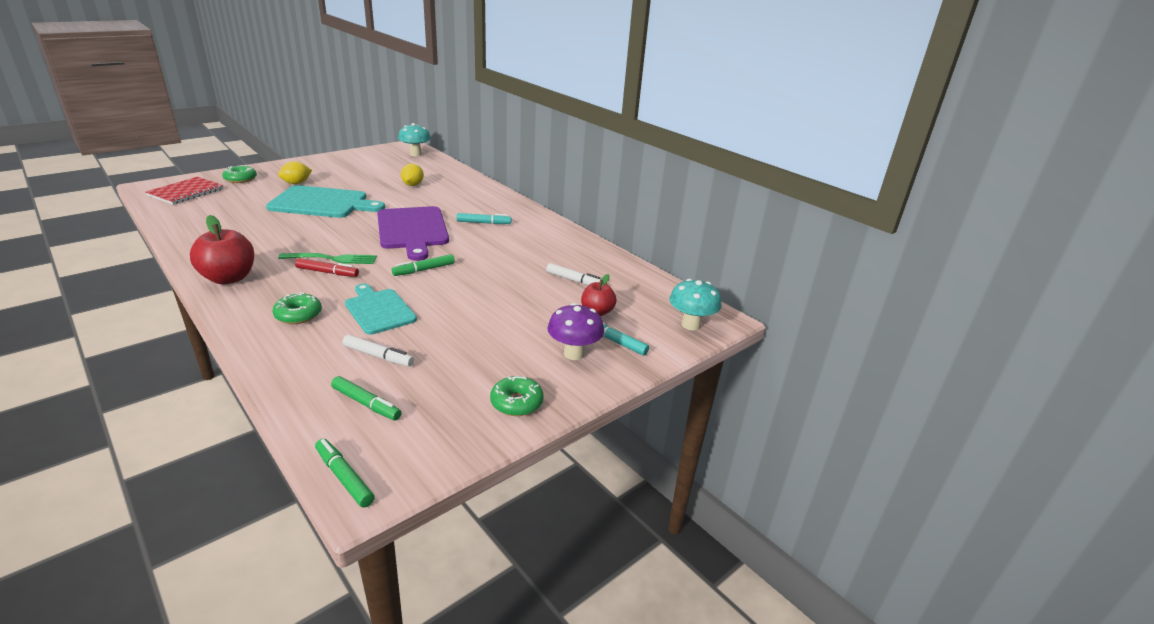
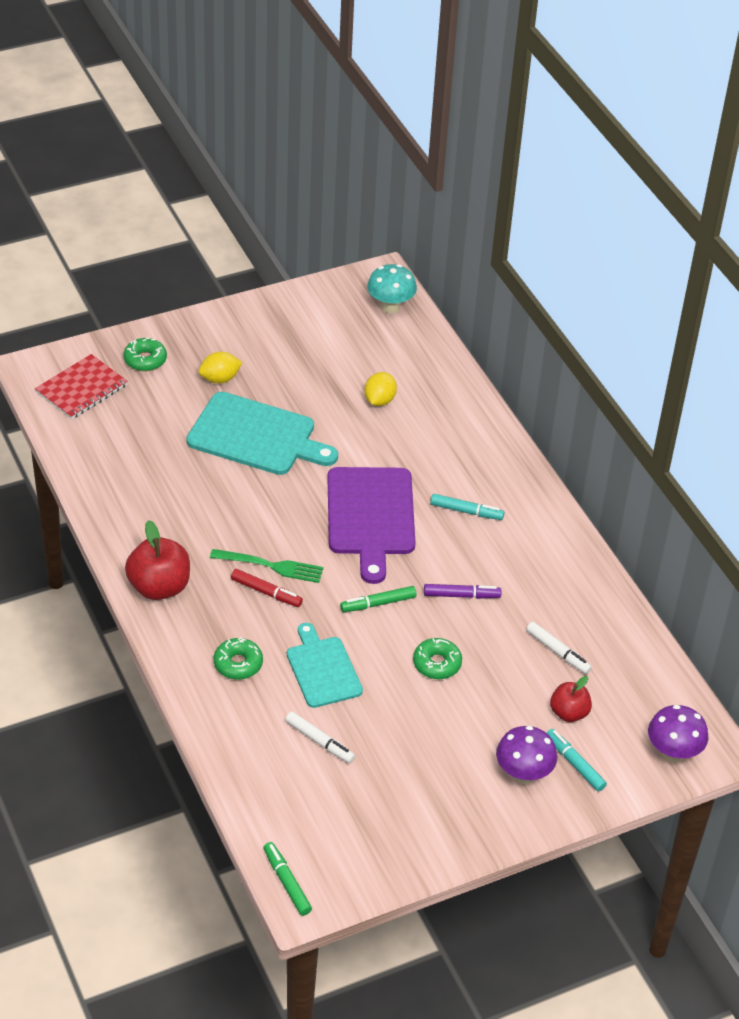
camera: 15 degrees right, 15 degrees up
(366, 404) = (306, 803): green marker -> none
(490, 260) = (461, 595): none -> purple marker
(516, 402) = (448, 829): green donut -> green donut (437, 664)
(691, 325) = (673, 753): turquoise mushroom -> purple mushroom

